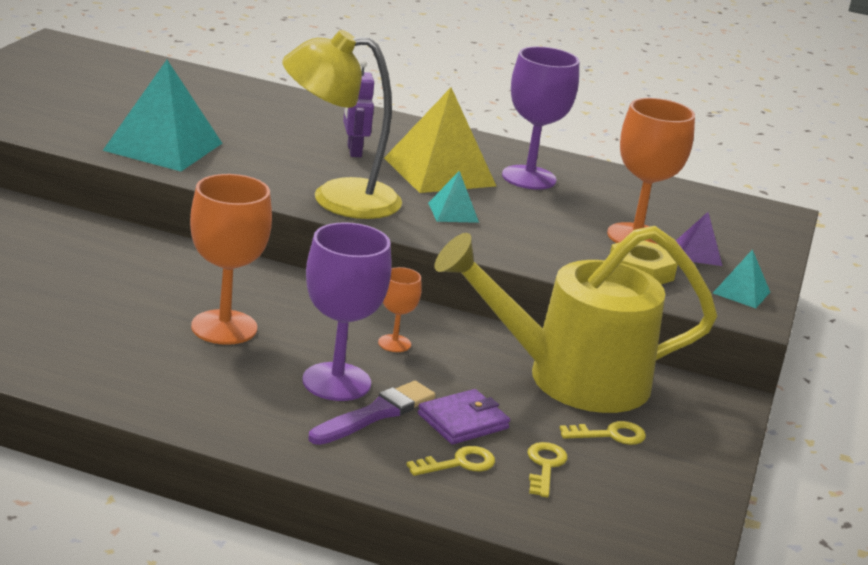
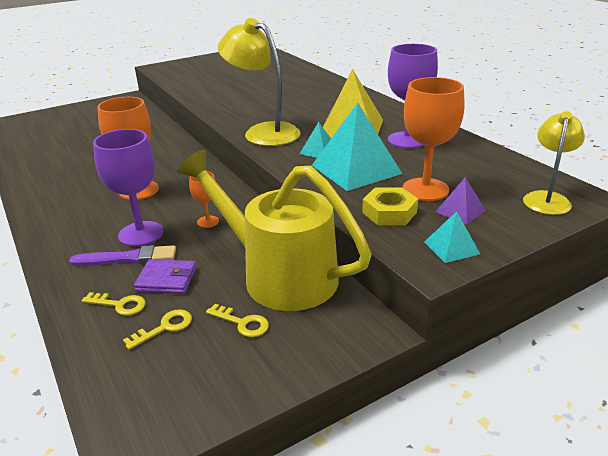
camera: 45 degrees right, 5 degrees up
(163, 146) = (221, 95): turquoise pyramid -> turquoise pyramid (356, 169)
(354, 151) = (318, 110): purple robot -> none
(749, 222) = (547, 198): none -> yellow lamp

